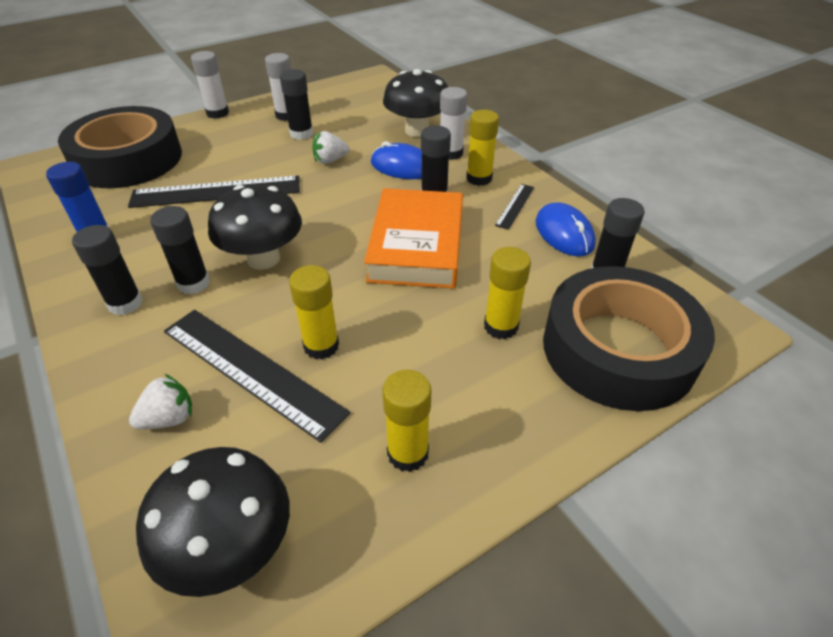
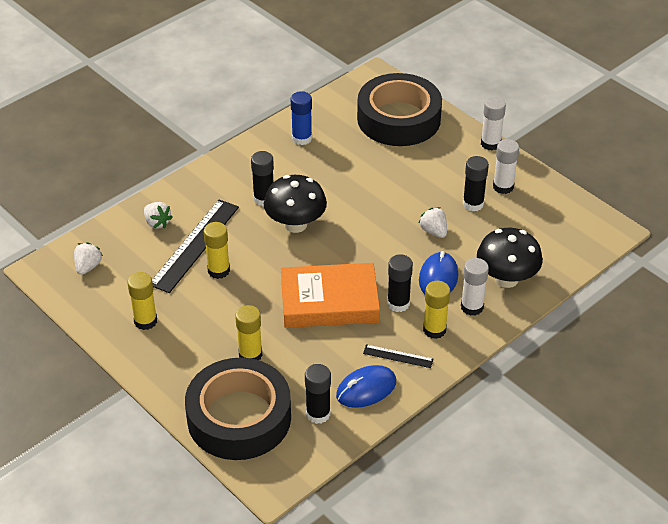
camera: 80 degrees right, 0 degrees up
(125, 303) = (240, 176): black glue stick -> none
(216, 192) = (368, 179): black ruler -> none
(231, 548) = (88, 267): black mushroom -> white strawberry

